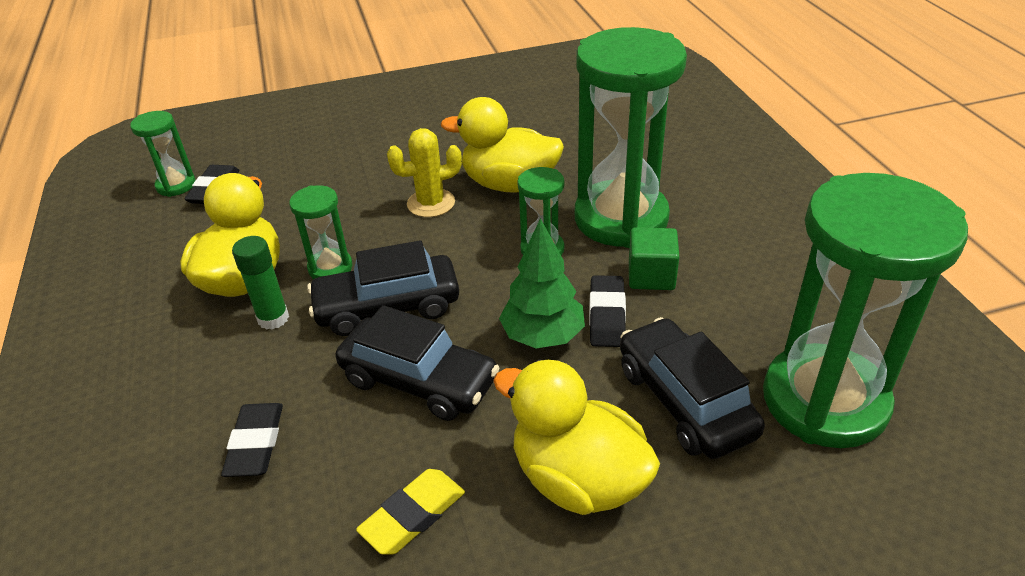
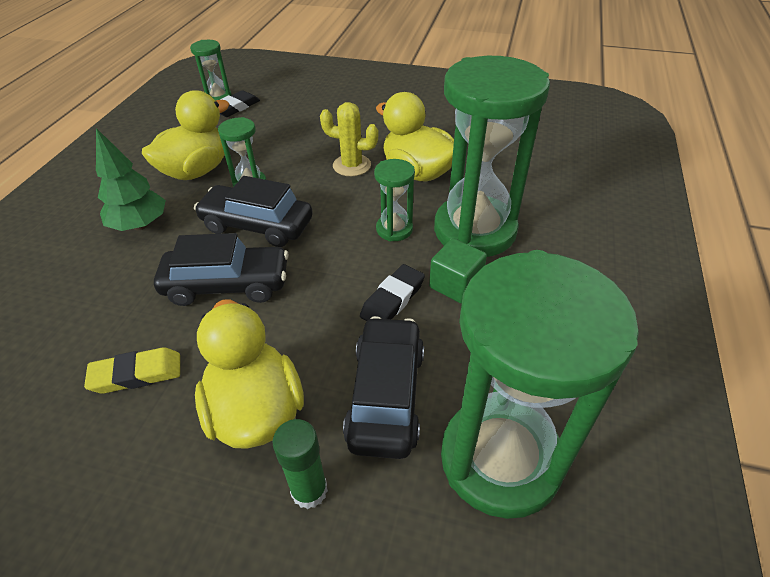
camera: 30 degrees right, 5 degrees up
(256, 444) = (104, 278): black eraser -> none
(273, 318) = (188, 203): green glue stick -> green glue stick (309, 490)
(419, 381) = (227, 285): black car -> black car turned 60 degrees counterclockwise
(543, 336) = (333, 293): green tree -> green tree (140, 225)

